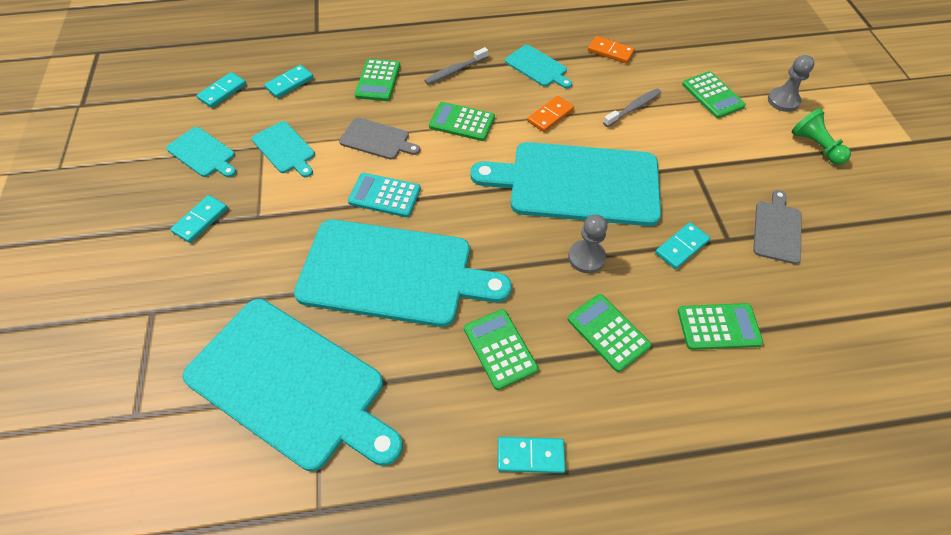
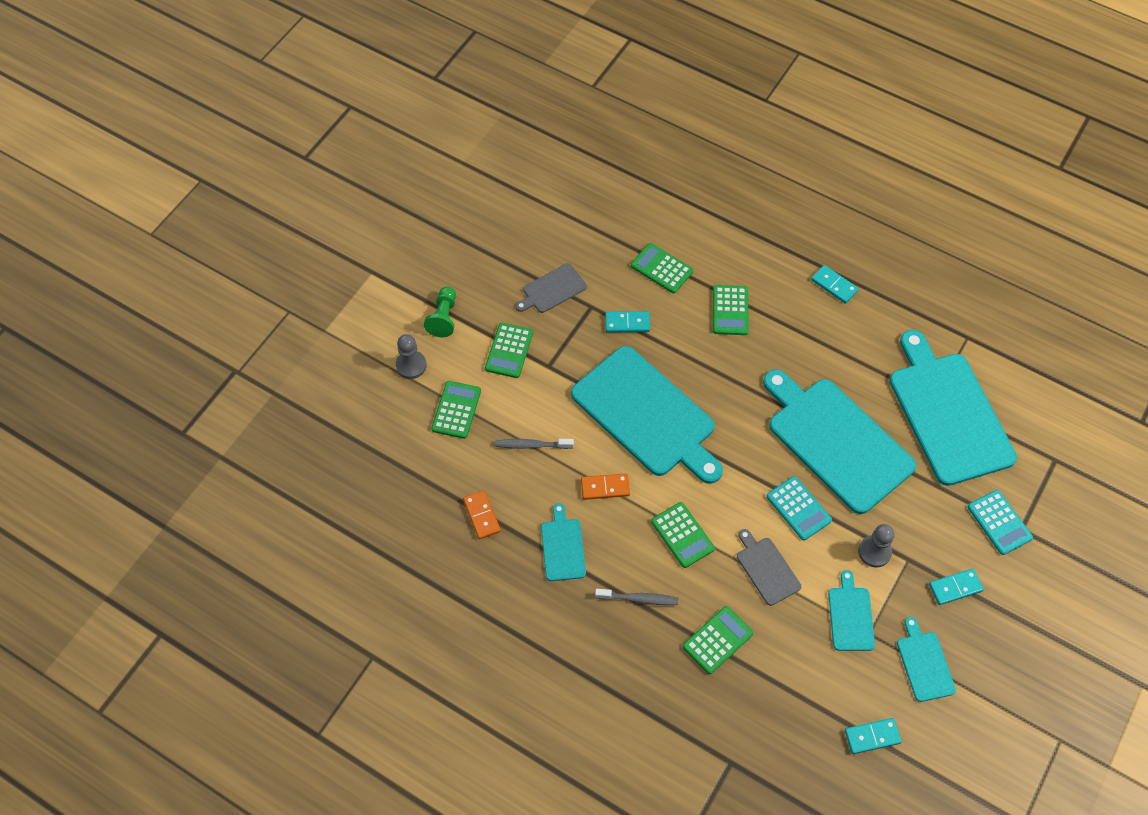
camera: 140 degrees left, 5 degrees up
(179, 303) = (999, 522): none -> turquoise calculator
(289, 83) = (802, 700): turquoise domino -> none
(500, 349) = (804, 346): green calculator -> green calculator (509, 350)
(586, 257) = (696, 360): grey pawn -> grey pawn (874, 552)

